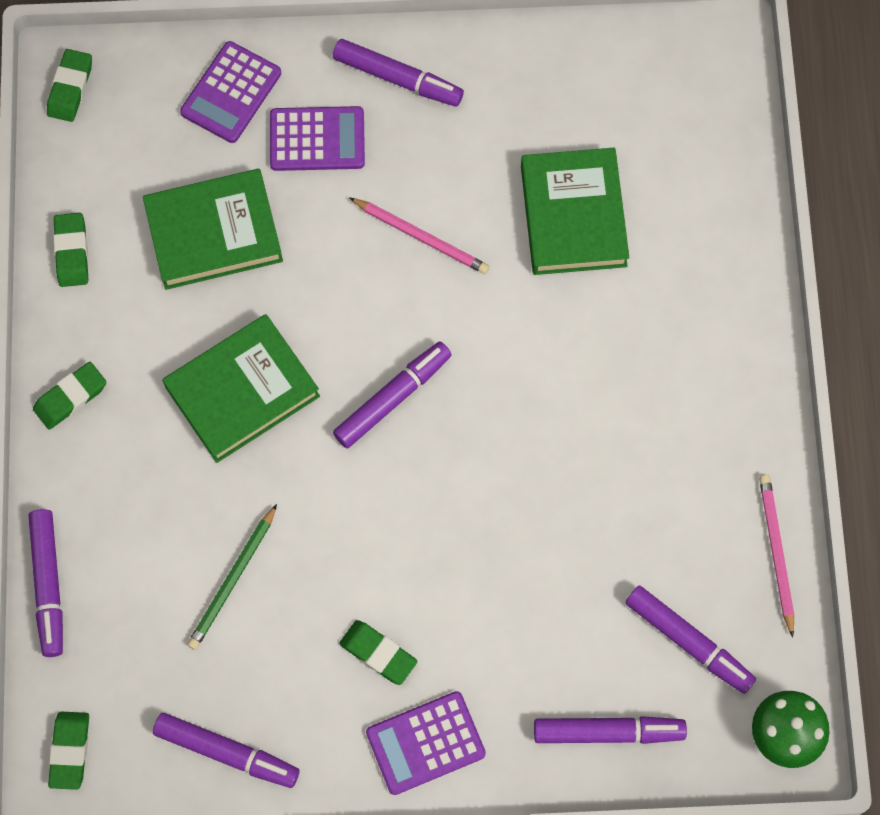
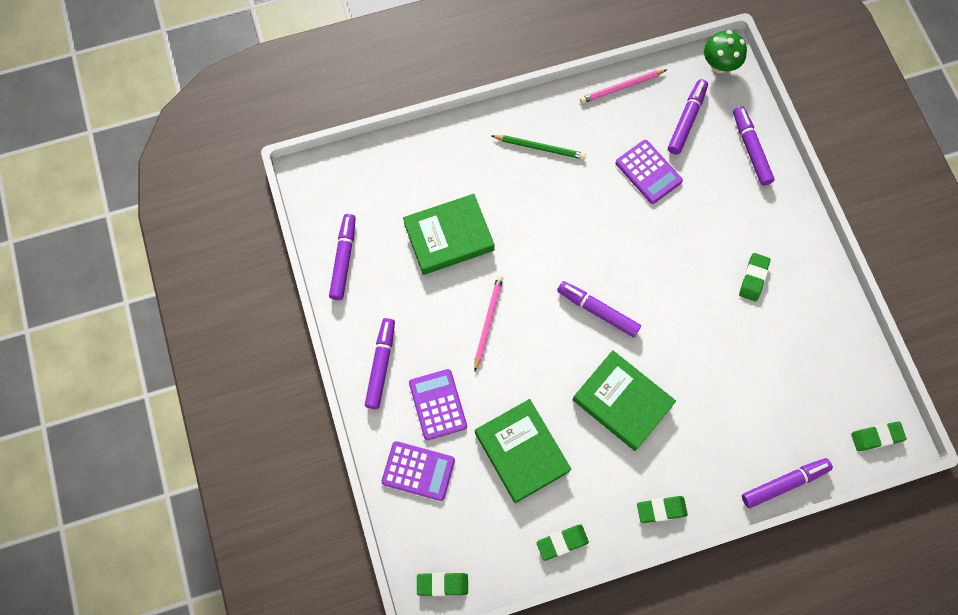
camera: 105 degrees left, 0 degrees up
(71, 397) = (661, 510): green eraser -> green eraser turned 45 degrees counterclockwise
(227, 752) = (841, 346): purple marker -> purple marker (344, 259)
(233, 580) = (741, 372): green pencil -> green pencil (540, 148)
(425, 743) = (793, 240): purple calculator -> purple calculator (648, 172)

